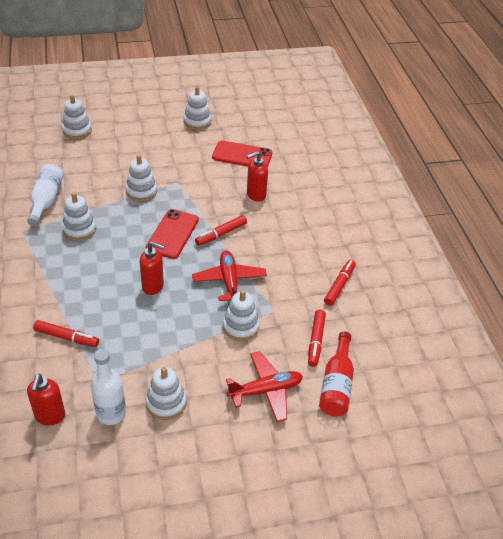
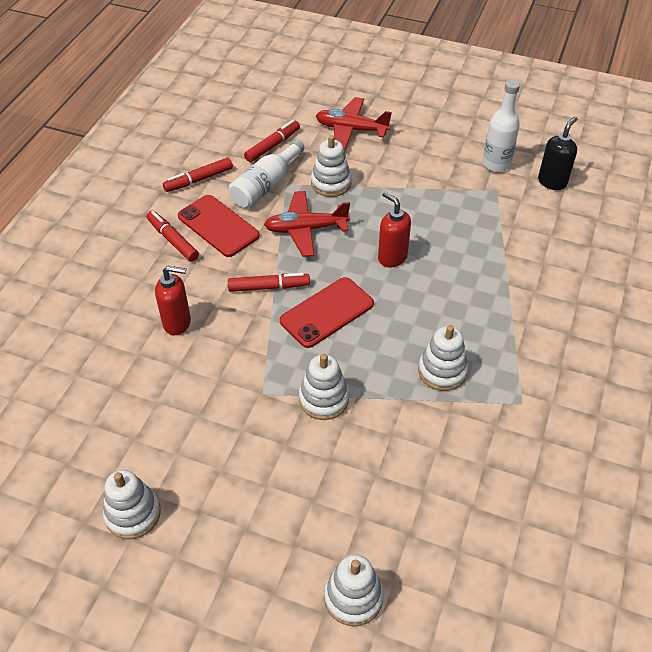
camera: 145 degrees left, 5 degrees up
(46, 200) = (470, 445): white bottle -> white bottle (265, 185)
(50, 416) = (552, 182): red soap dispenser -> black soap dispenser
(67, 337) = (512, 241): red marker -> red marker (172, 240)
(166, 403) = (443, 153): white stacking toy -> none
(229, 281) = (306, 229): red plane -> red plane turned 60 degrees clockwise
(242, 155) = (131, 400): red phone -> red phone (218, 226)
(336, 384) = (288, 111): red bottle -> none

